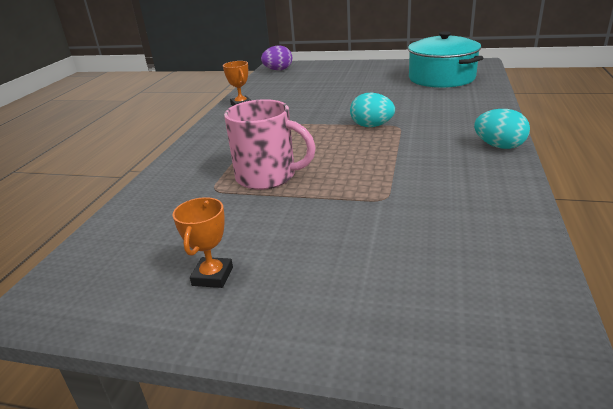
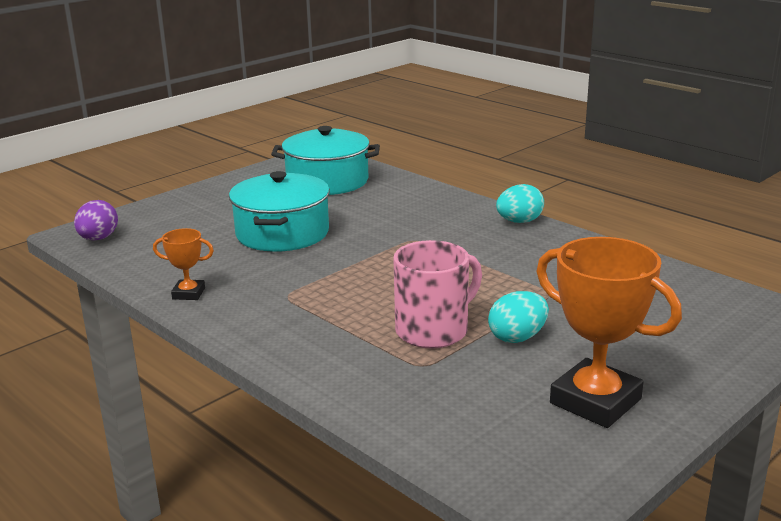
camera: 60 degrees left, 5 degrees down
(212, 276) = (595, 401): orange trophy -> orange trophy, size x2.03
(346, 95) = (282, 233): none -> turquoise pot
(371, 126) = (392, 249): turquoise egg -> turquoise egg (517, 337)

